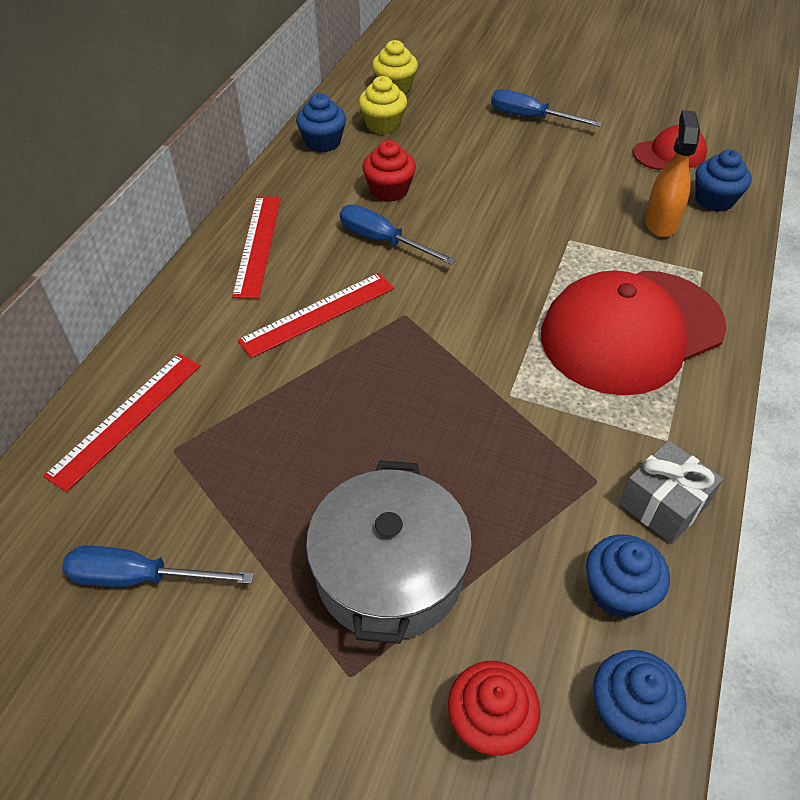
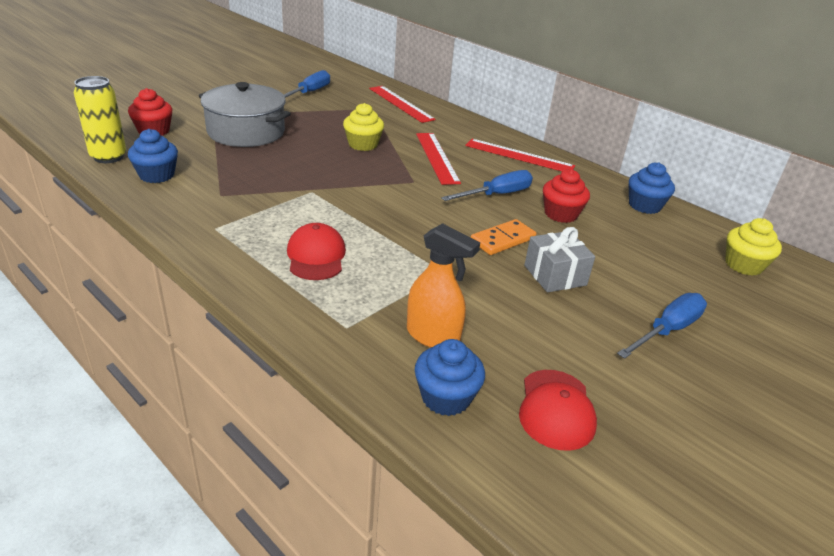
camera: 110 degrees right, 15 degrees down
(383, 124) = (669, 239): yellow cupcake -> yellow cupcake (363, 144)
(477, 217) = (502, 240): none -> orange domino
(628, 710) = (108, 157): blue cupcake -> yellow can
(631, 331) = (316, 256): red cap -> red cap, size x0.48
(663, 504) = (179, 207): grey gift -> grey gift (555, 275)

